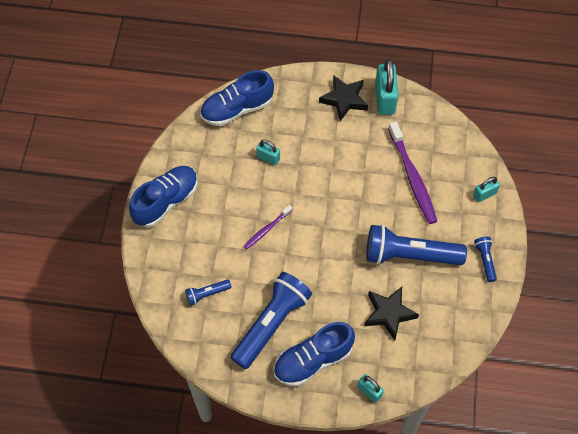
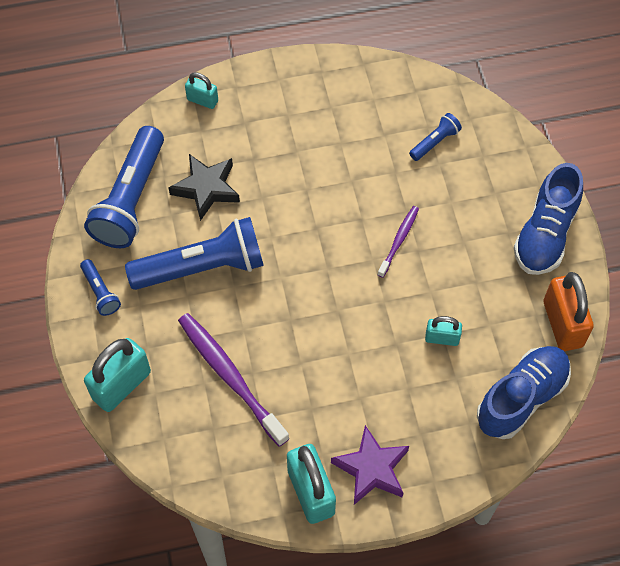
camera: 160 degrees right, 0 degrees up
(188, 142) = (562, 324): none -> orange padlock
(271, 324) = (343, 133): blue flashlight -> blue flashlight (131, 199)
(313, 360) = (279, 111): blue shoe -> none
(344, 99) = (371, 469): black star -> purple star
(484, 194) = (121, 385): turquoise padlock -> turquoise padlock, size x1.81

